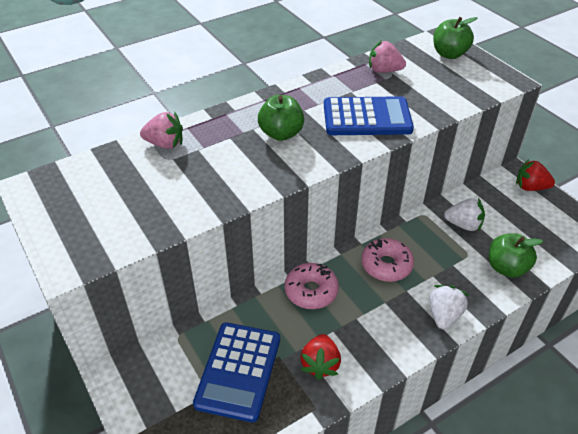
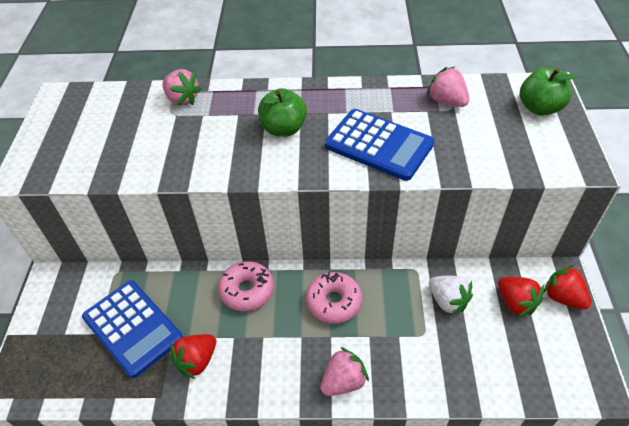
camera: 35 degrees right, 5 degrees up
(238, 371) = (132, 328): blue calculator -> blue calculator turned 90 degrees counterclockwise
(444, 315) = (343, 381): white strawberry -> pink strawberry
(506, 205) = (515, 303): none -> red strawberry
(506, 268) = (452, 369): green apple -> none

